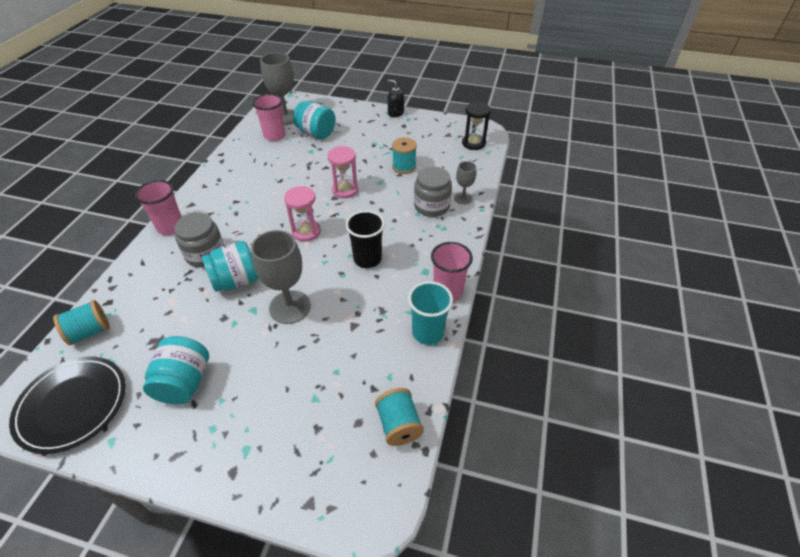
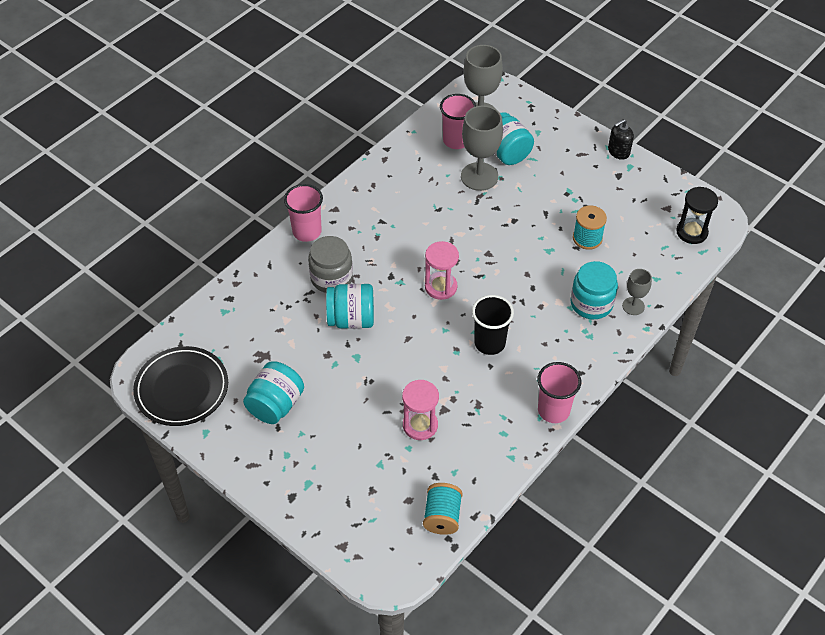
camera: 25 degrees right, 5 degrees up
(90, 331) = (208, 323): turquoise spool -> none
(290, 307) = (391, 367): grey goblet -> grey goblet (479, 176)
(345, 190) = (504, 247): pink hourglass -> pink hourglass (420, 425)
(395, 113) = (618, 151): black soap dispenser -> black soap dispenser turned 90 degrees counterclockwise
(428, 332) = (511, 444): turquoise cup -> none
(431, 206) = (591, 303): grey jar -> turquoise jar

